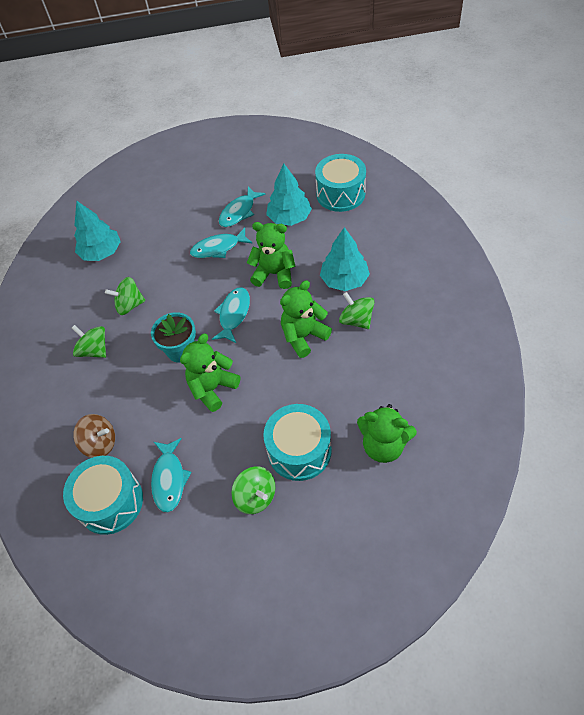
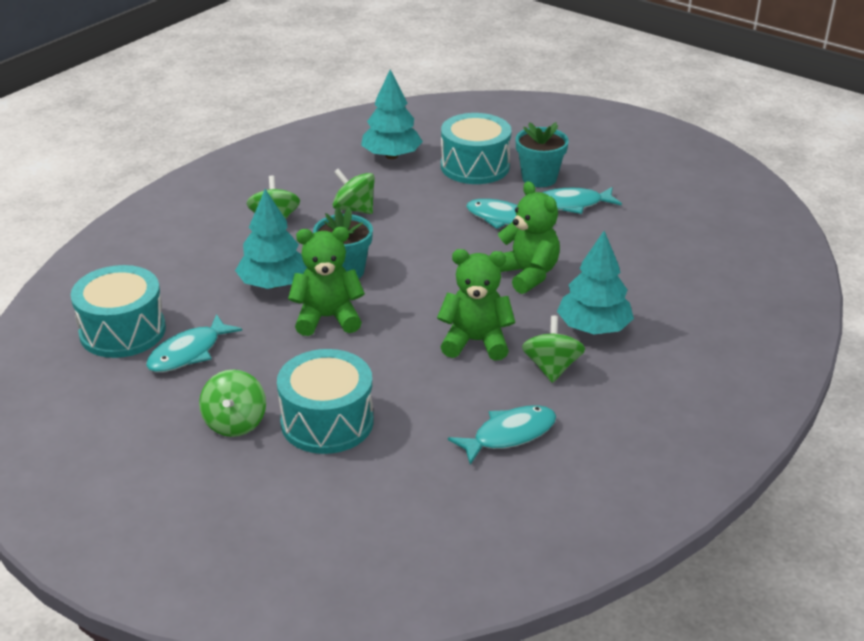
camera: 40 degrees right, 20 degrees down
(100, 443) = (178, 287): brown spinning top -> none
(201, 207) = (539, 178): none -> turquoise flower pot
(233, 314) = (435, 278): turquoise fish -> turquoise fish (509, 435)
(289, 218) = (617, 241): turquoise tree -> turquoise tree (273, 284)
(340, 194) = (710, 256): turquoise drum -> turquoise drum (475, 166)
(383, 446) = (411, 483): green teddy bear -> none

